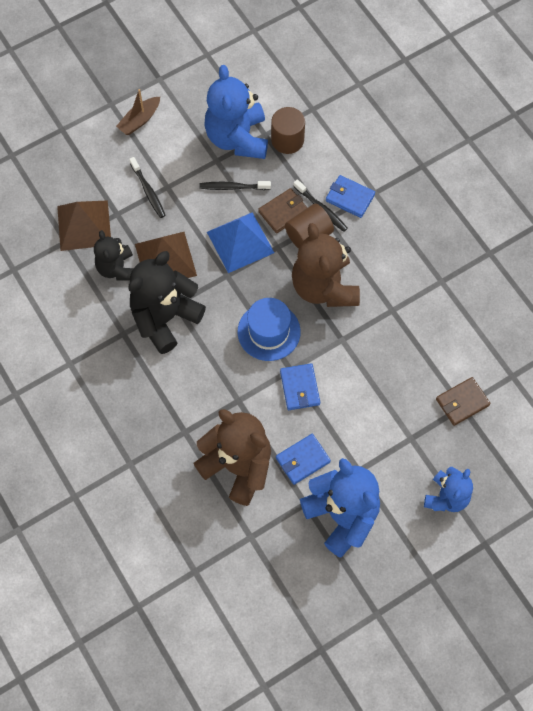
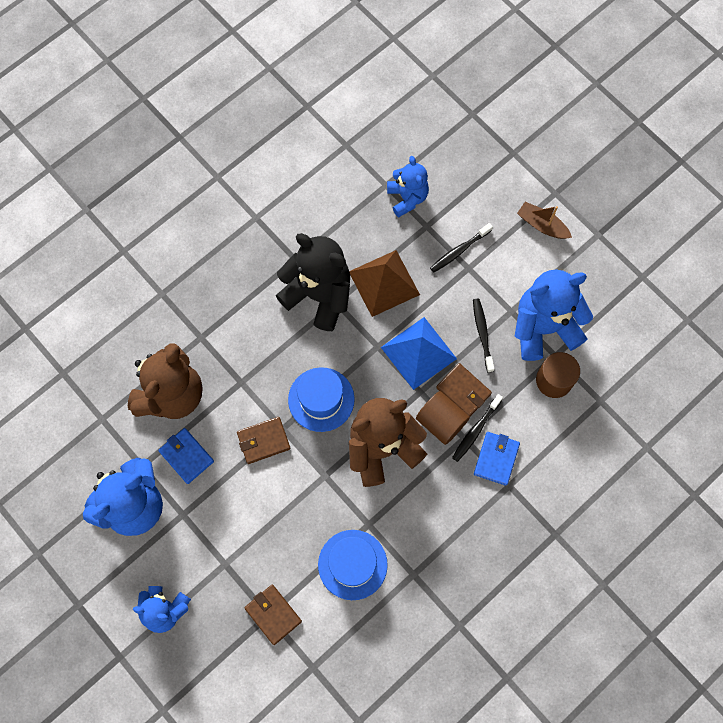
camera: 80 degrees right, 5 degrees up
(84, 225) = (407, 198): brown pyramid -> blue teddy bear
(117, 268) = (365, 239): black teddy bear -> none
(300, 388) = (263, 441): blue wallet -> brown wallet
(426, 329) = (352, 564): none -> blue hat

